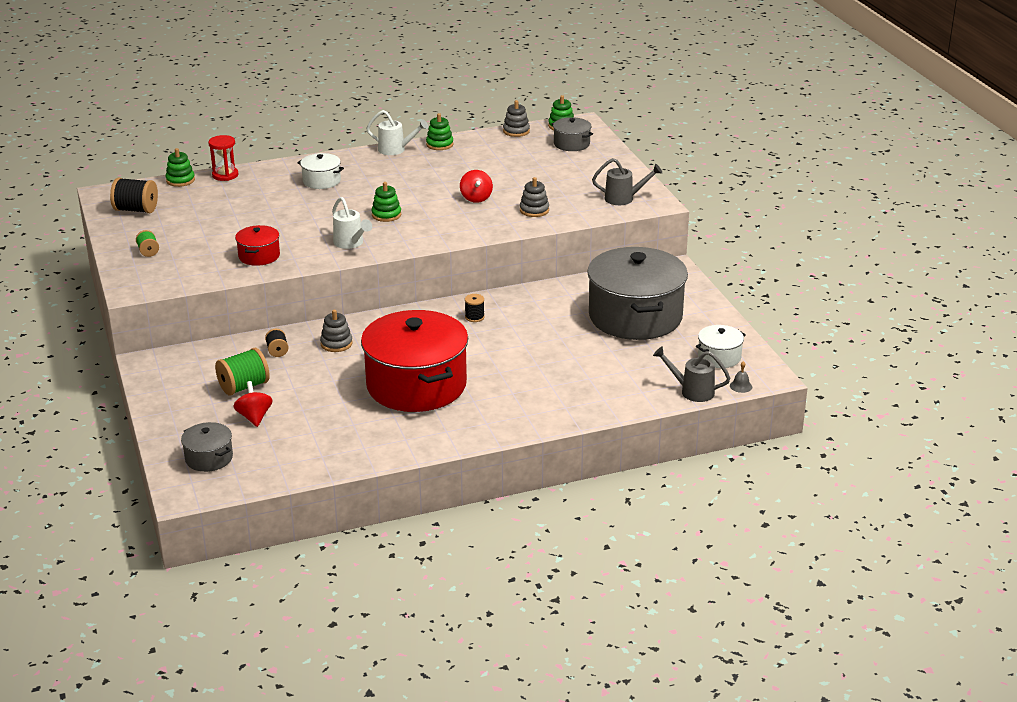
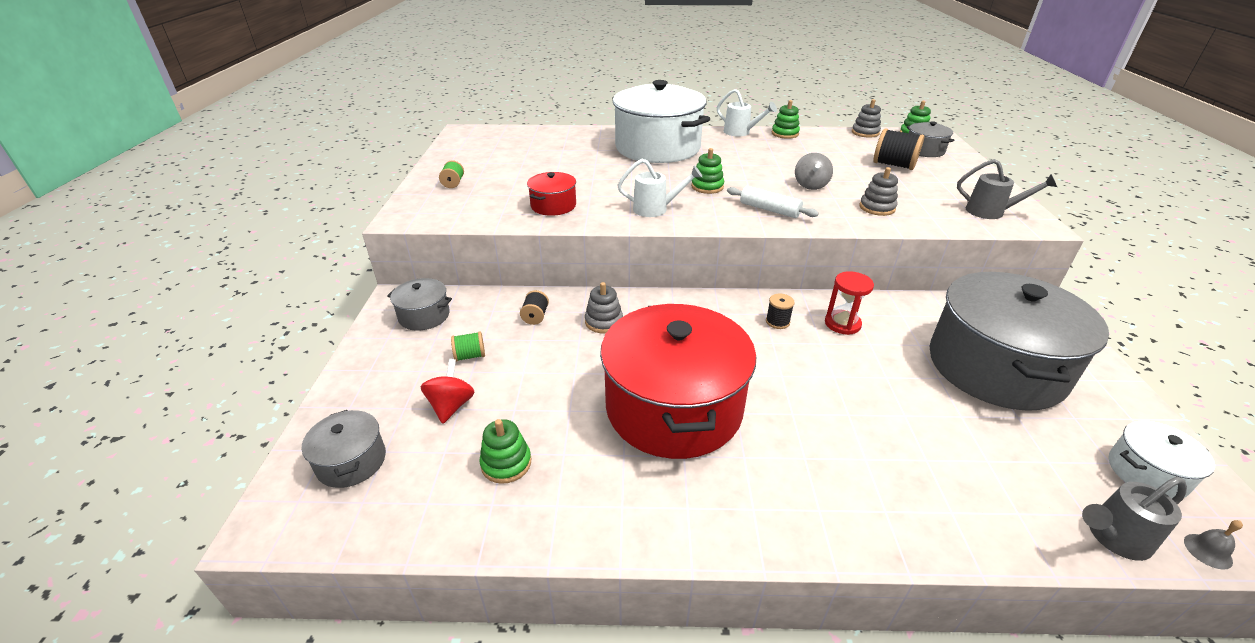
camera: 20 degrees right, 5 degrees up
(136, 210) = (476, 147): black spool -> black spool (893, 165)
(180, 180) = (533, 130): green stacking toy -> green stacking toy (506, 463)
(181, 369) = (424, 316): none -> grey pot
(225, 175) = (574, 131): red hourglass -> red hourglass (842, 324)
(244, 386) = (470, 356): green spool -> green spool, size x0.56
(321, 181) = (658, 148): white pot -> white pot, size x2.26
(350, 243) = (655, 209): white watering can -> white watering can turned 75 degrees counterclockwise
(447, 227) = (769, 210): none -> white rolling pin
(476, 198) = (810, 185): red spinning top -> grey spinning top
(692, 391) = (1113, 538): grey watering can -> grey watering can turned 60 degrees counterclockwise

